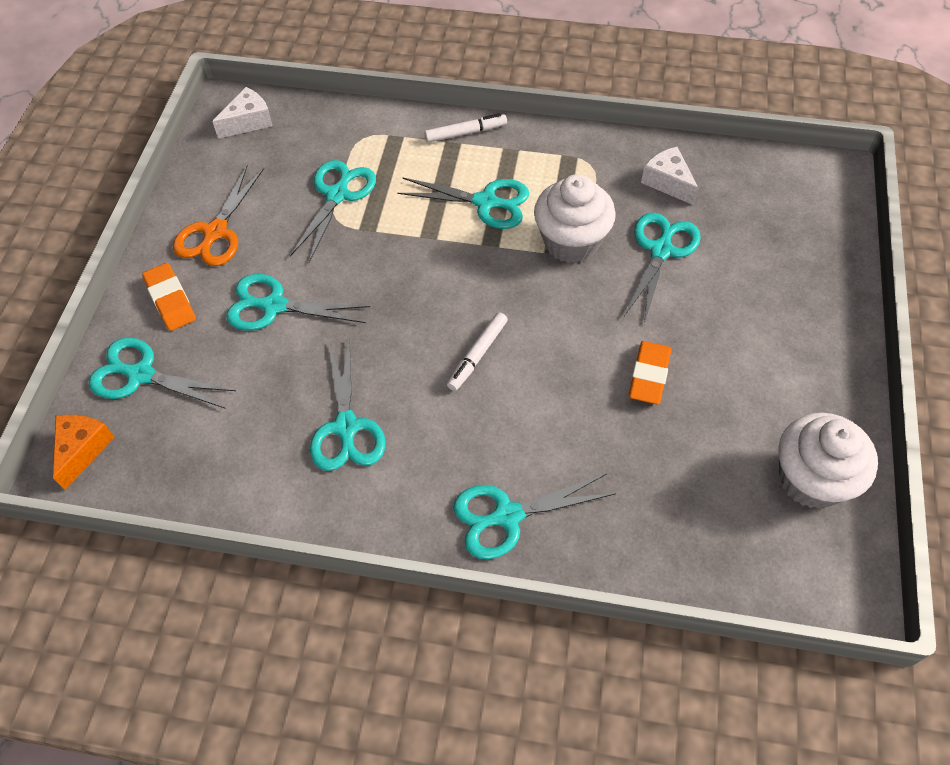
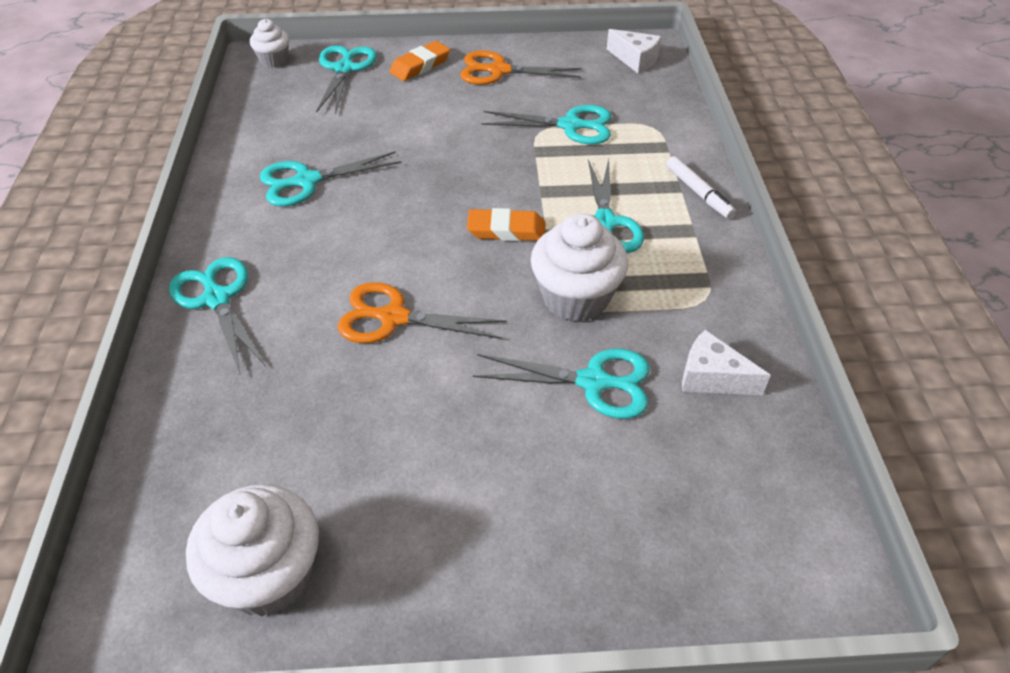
camera: 75 degrees right, 10 degrees down
(83, 449) = (274, 60): orange cheese -> white cupcake
(274, 306) = (428, 117): turquoise scissors -> none
(477, 355) = (401, 249): white marker -> none
(565, 371) = (394, 317): none -> orange scissors
(649, 375) = (401, 390): orange eraser -> orange eraser (506, 230)
(668, 182) = (712, 377): white cheese -> white cheese turned 105 degrees counterclockwise

